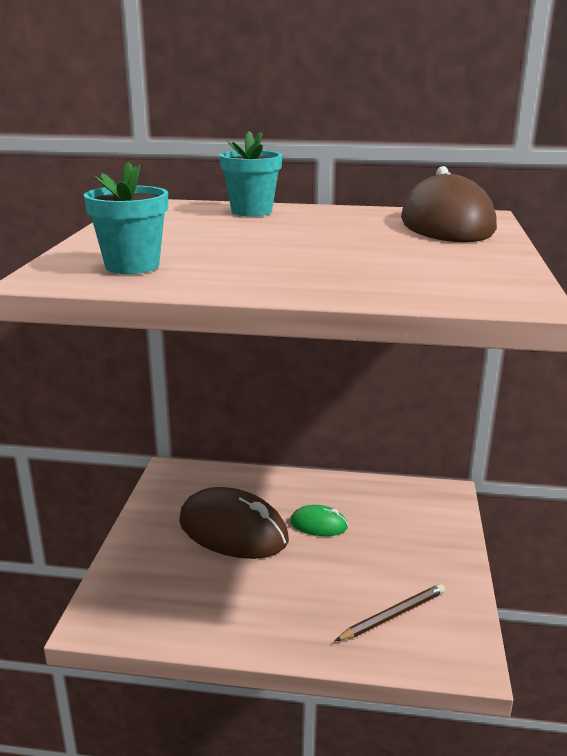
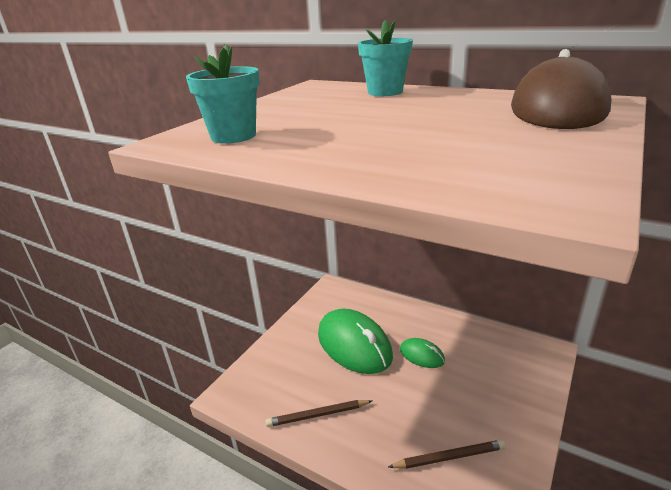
camera: 25 degrees right, 5 degrees up
(226, 613) = (318, 415): none -> brown pencil
(233, 530) = (354, 345): brown mouse -> green mouse

